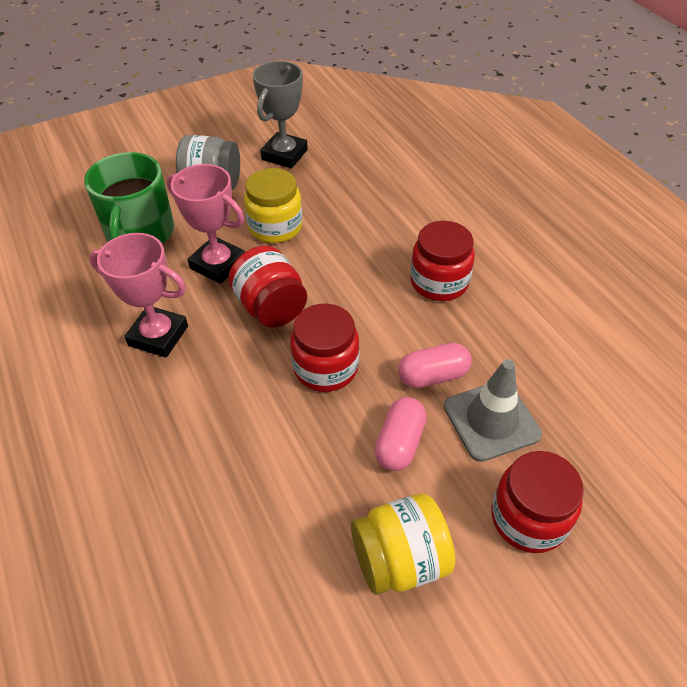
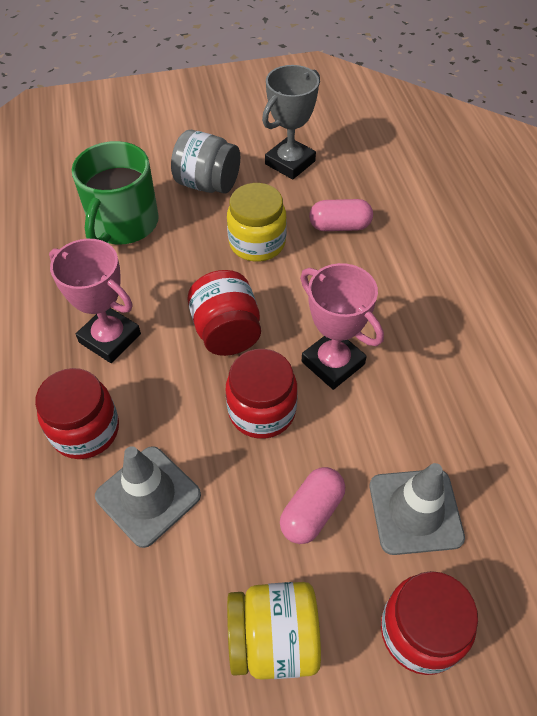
camera: 15 degrees right, 5 degrees up
(218, 264) = (188, 273): pink trophy -> pink trophy (333, 363)
(240, 465) = (148, 495): none -> grey traffic cone
(433, 376) = (369, 446): pink capsule -> pink capsule (339, 226)
(439, 282) = (408, 341): red jar -> red jar (85, 430)

